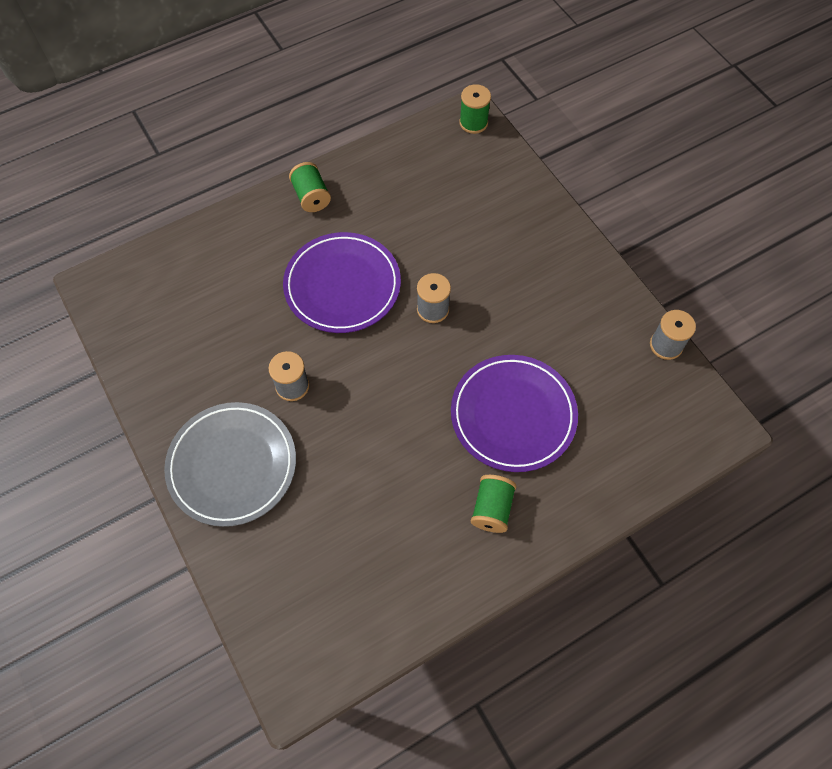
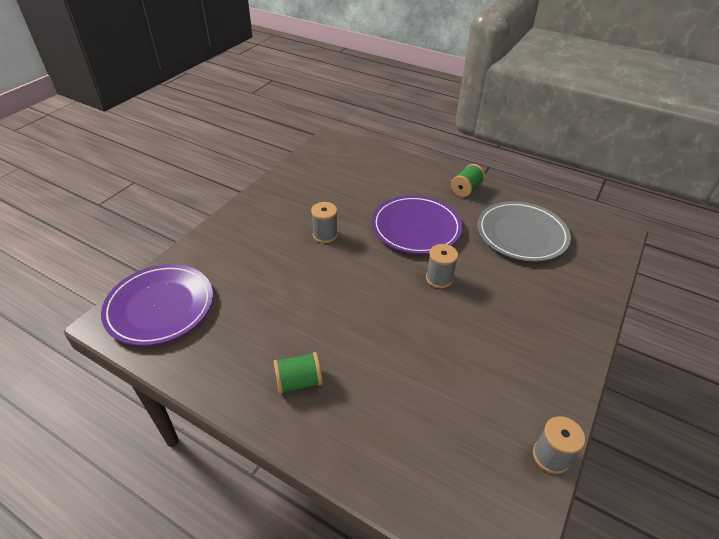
camera: 60 degrees right, 20 degrees down
(232, 465) = (253, 232): grey plate -> grey plate (521, 234)
(473, 123) = (613, 238): green spool -> none
(513, 415) = (389, 362): purple plate -> purple plate (160, 307)

